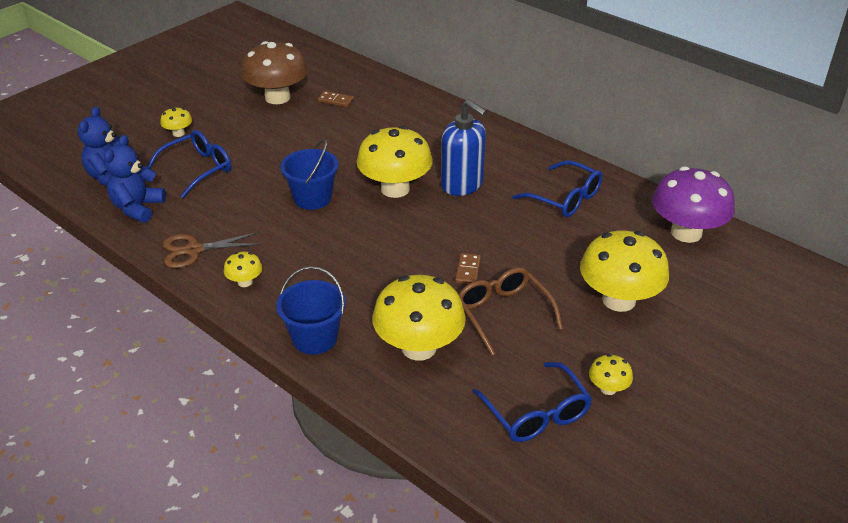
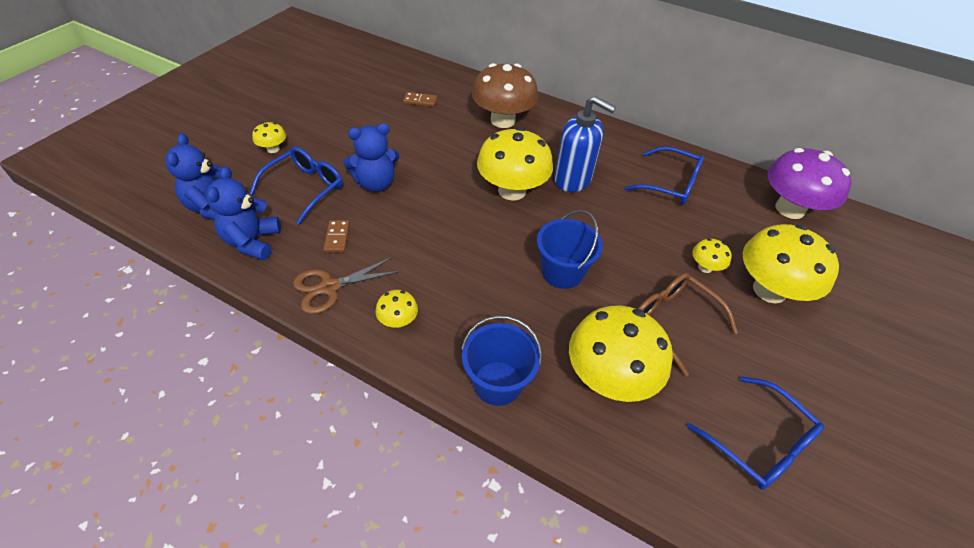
camera: 15 degrees left, 10 degrees up
(264, 171) = (375, 183): none -> blue teddy bear
(277, 97) = (362, 102): brown mushroom -> brown mushroom (502, 120)
(312, 198) = (435, 209): blue bucket -> blue bucket (562, 272)
(468, 270) = (618, 275): brown domino -> brown domino (337, 237)
(608, 388) = (810, 398): yellow mushroom -> yellow mushroom (705, 267)

